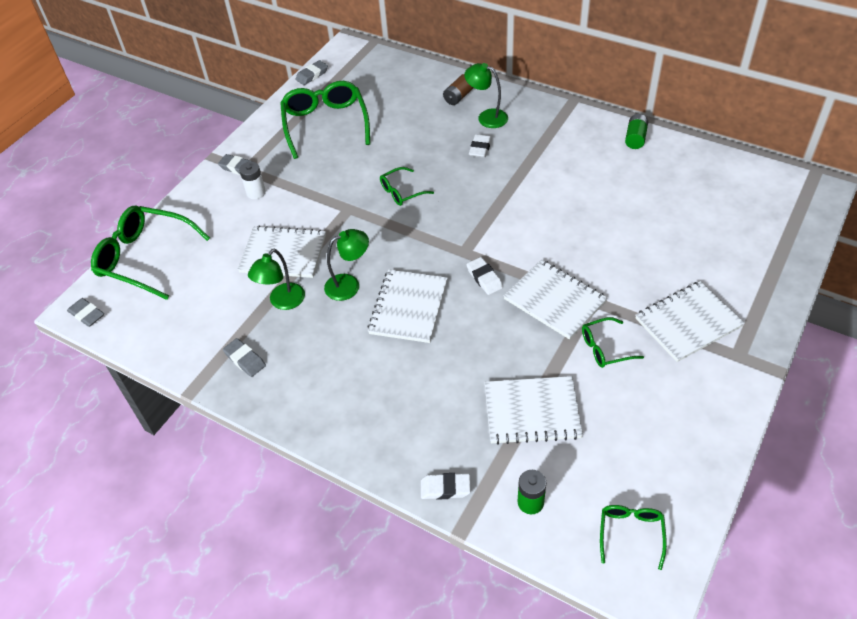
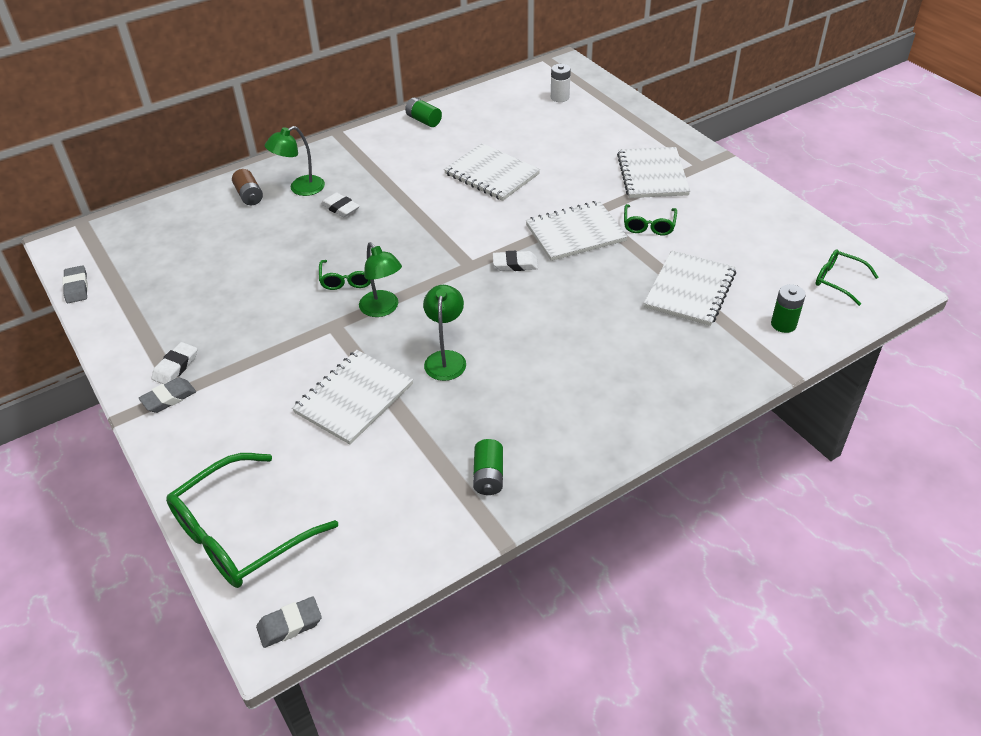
camera: 65 degrees left, 5 degrees down
(245, 360) = (488, 476): grey eraser -> green battery
(256, 192) = (230, 394): white battery -> white battery (560, 97)
(282, 302) = (427, 419): green lamp -> green lamp (383, 309)
(325, 124) = (177, 302): green glasses -> none
(408, 307) = (512, 325): white notebook -> white notebook (492, 174)
(445, 488) = (743, 371): white eraser -> white eraser (175, 367)

